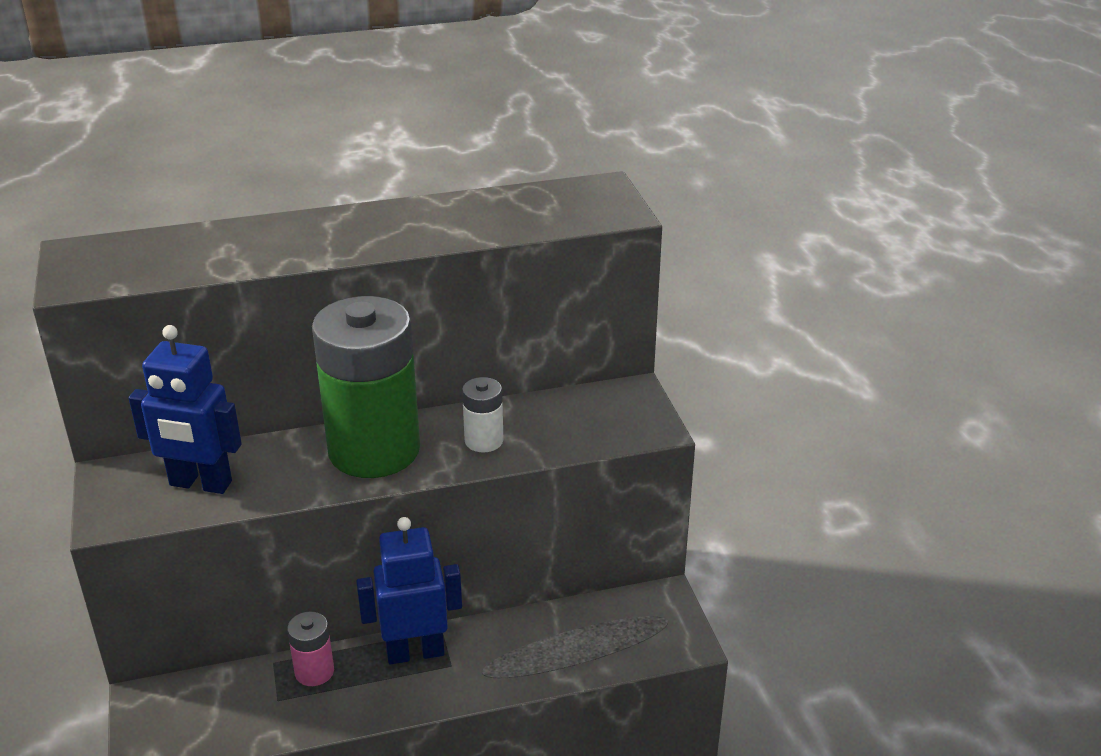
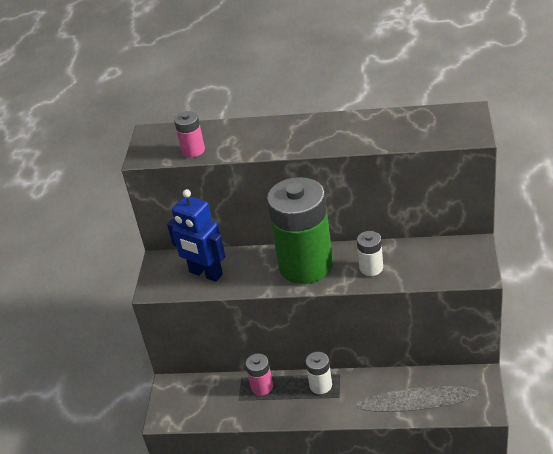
camera: 25 degrees right, 5 degrees up
(163, 268) = (193, 150): none -> pink battery
(415, 652) = (320, 385): blue robot -> white battery

